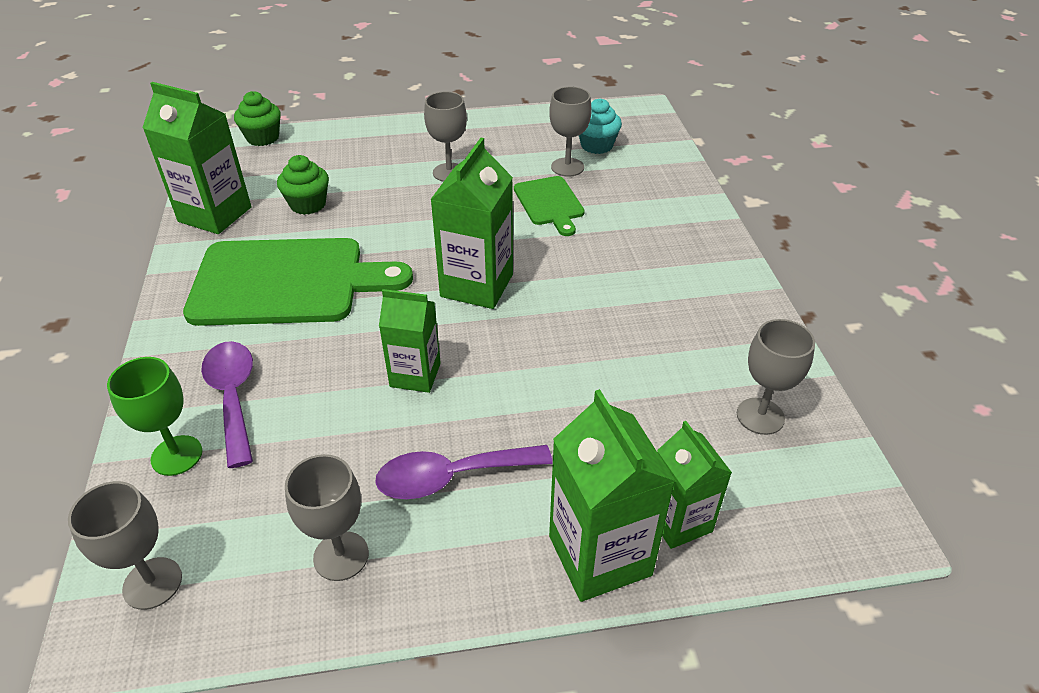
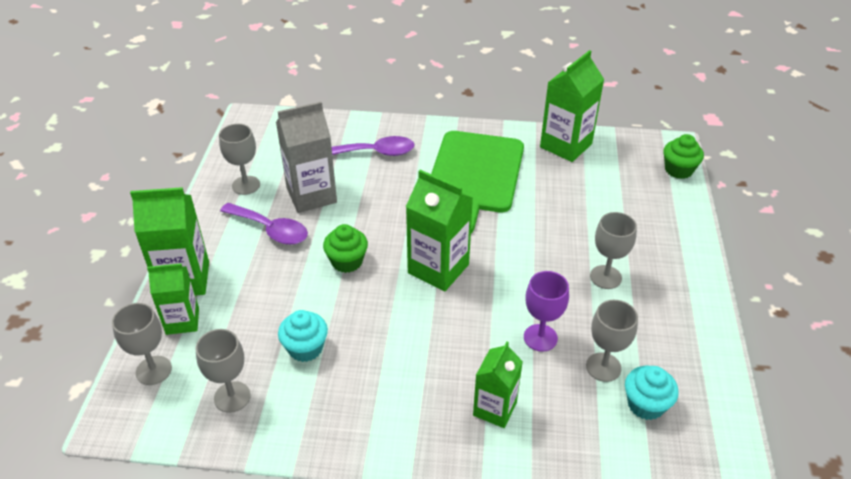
camera: 105 degrees right, 0 degrees up
(152, 583) = (268, 129): grey goblet -> grey goblet (154, 370)
(177, 455) = (341, 134): green goblet -> none
(308, 204) = (570, 190): green cupcake -> green cupcake (347, 261)
(355, 449) = (311, 195): none -> grey carton
(415, 375) = (359, 225): green carton -> green carton (495, 409)
(451, 477) = (271, 230): purple spoon -> purple spoon turned 120 degrees clockwise
(549, 203) = (540, 338): green cutting board -> purple goblet
(653, 370) = (305, 348): none -> turquoise cupcake

